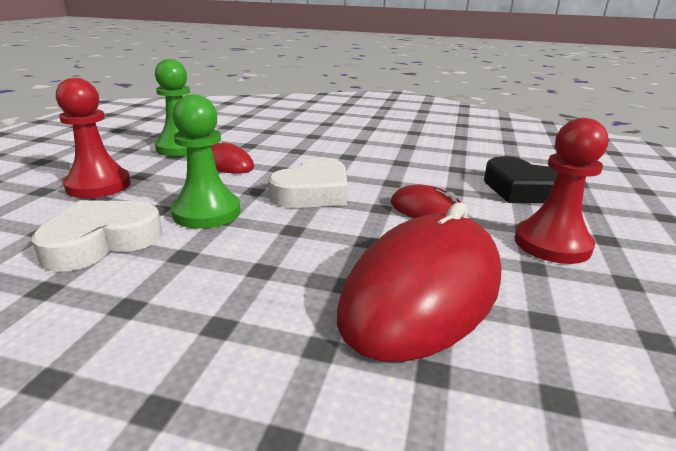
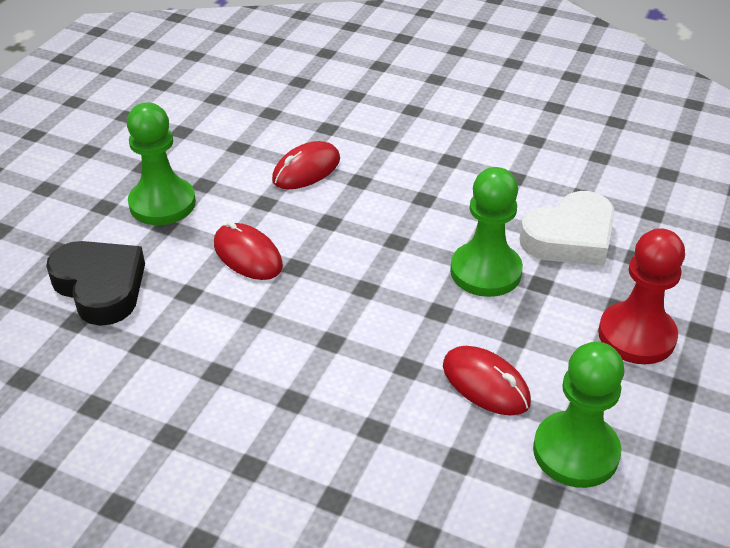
camera: 170 degrees left, 15 degrees up
(313, 192) = (366, 300): white heart -> none
(423, 292) = (306, 170): red mouse -> red mouse, size x0.48
(552, 244) = (162, 204): red pawn -> green pawn

